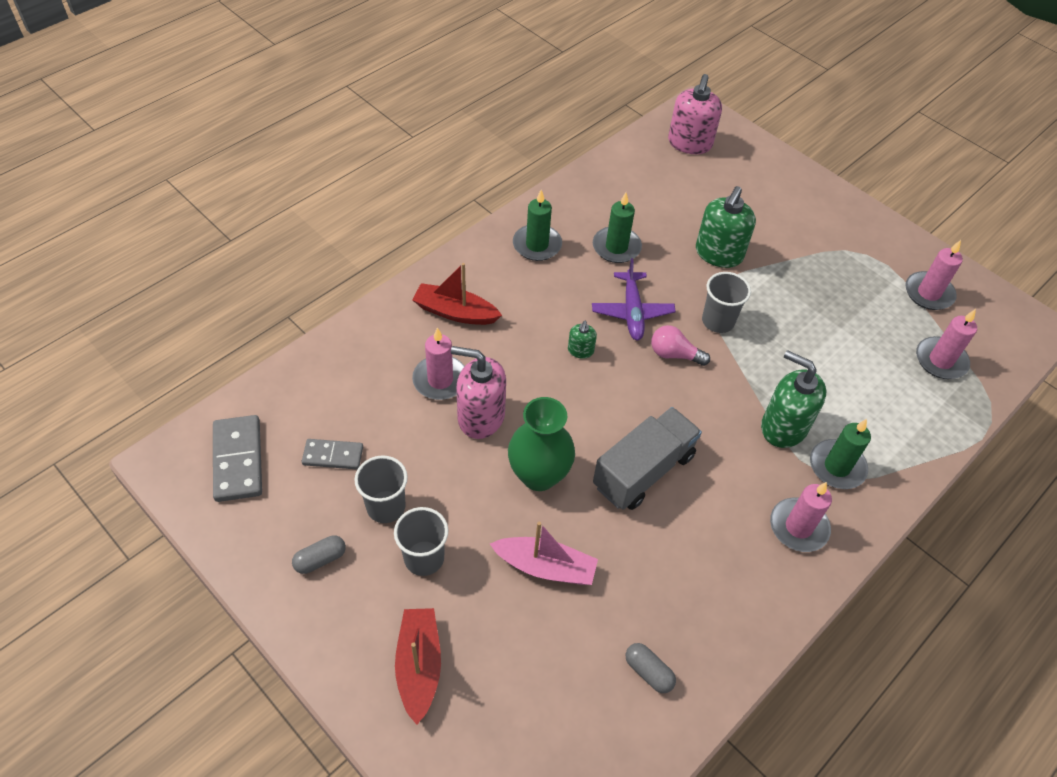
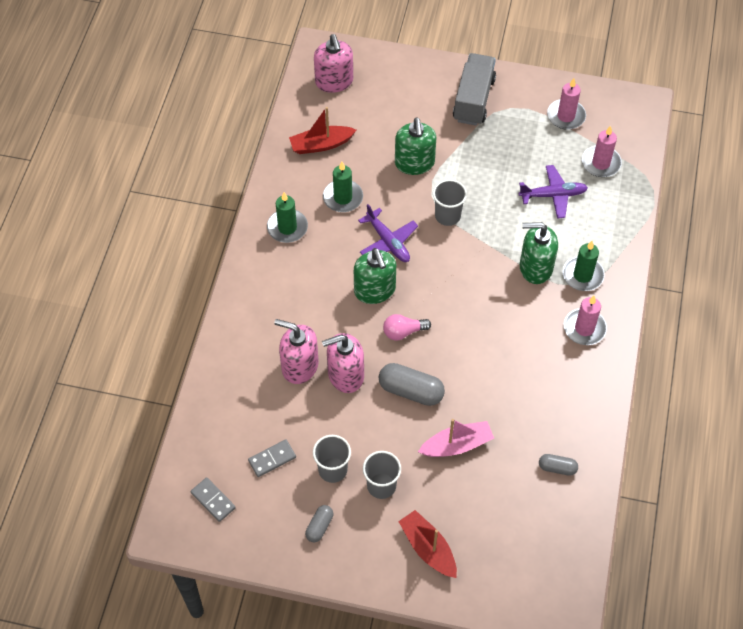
camera: 30 degrees left, 5 degrees up
(238, 460) = (213, 500): grey domino -> grey domino, size x0.63
(440, 380) = (299, 366): pink candle -> pink soap dispenser
(455, 312) = (271, 312): red boat -> red boat (321, 145)
(539, 475) = (411, 391): green vase -> grey capsule
(580, 351) = (375, 290): green soap dispenser -> green soap dispenser, size x2.04
(643, 471) = (471, 349): grey truck -> grey truck (473, 100)
(674, 354) = (436, 257): pink light bulb -> pink light bulb (403, 332)
(858, 363) = (553, 195): none -> purple plane

